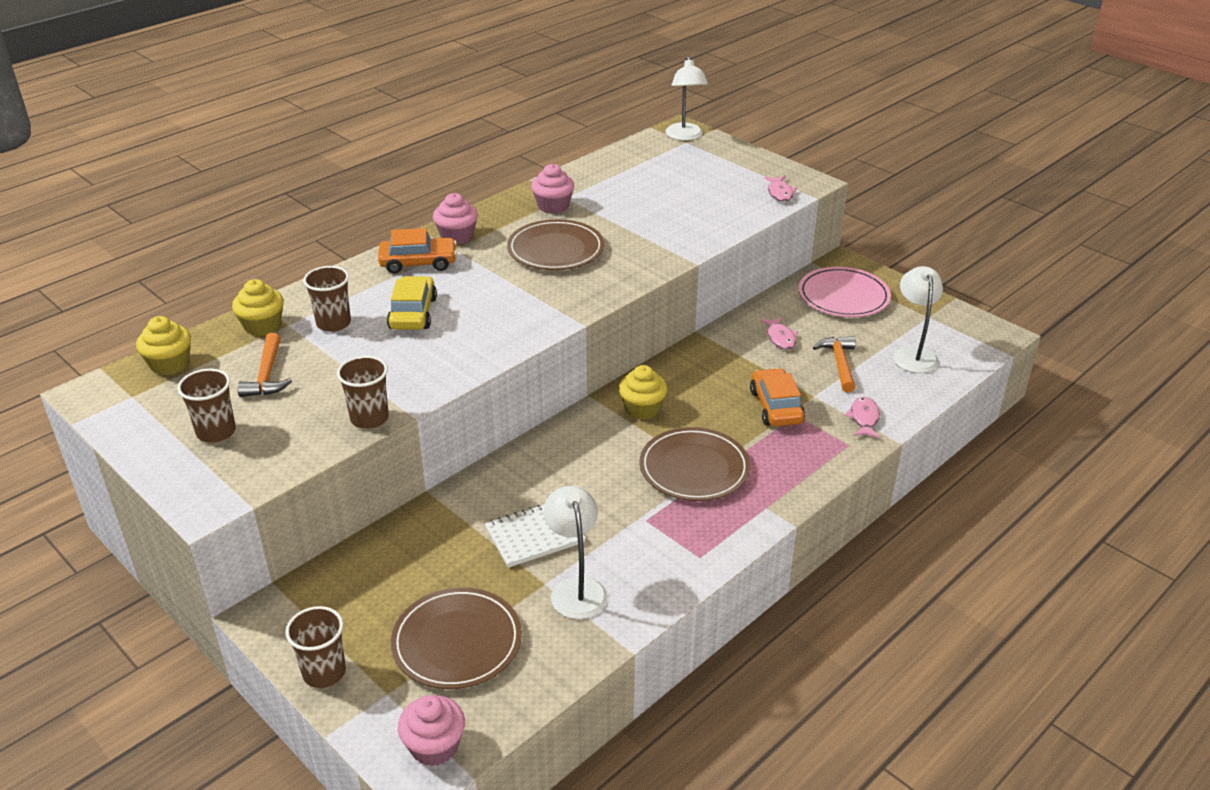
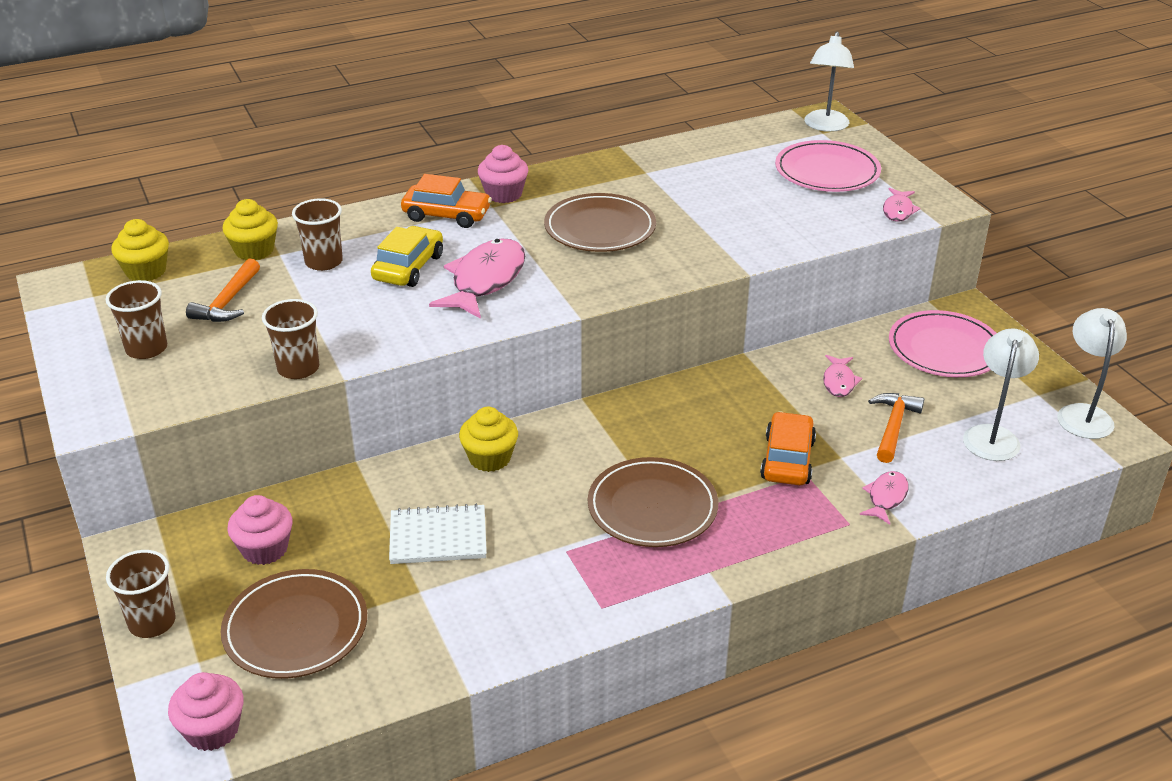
camera: 20 degrees right, 0 degrees up
(486, 311) = (485, 280): none -> pink fish
(553, 206) = (627, 180): pink cupcake -> pink cupcake (265, 549)
(576, 588) = (448, 606): white lamp -> white lamp (1082, 414)
(642, 409) = (633, 427): yellow cupcake -> yellow cupcake (490, 458)
(708, 172) = (827, 171): none -> pink plate

